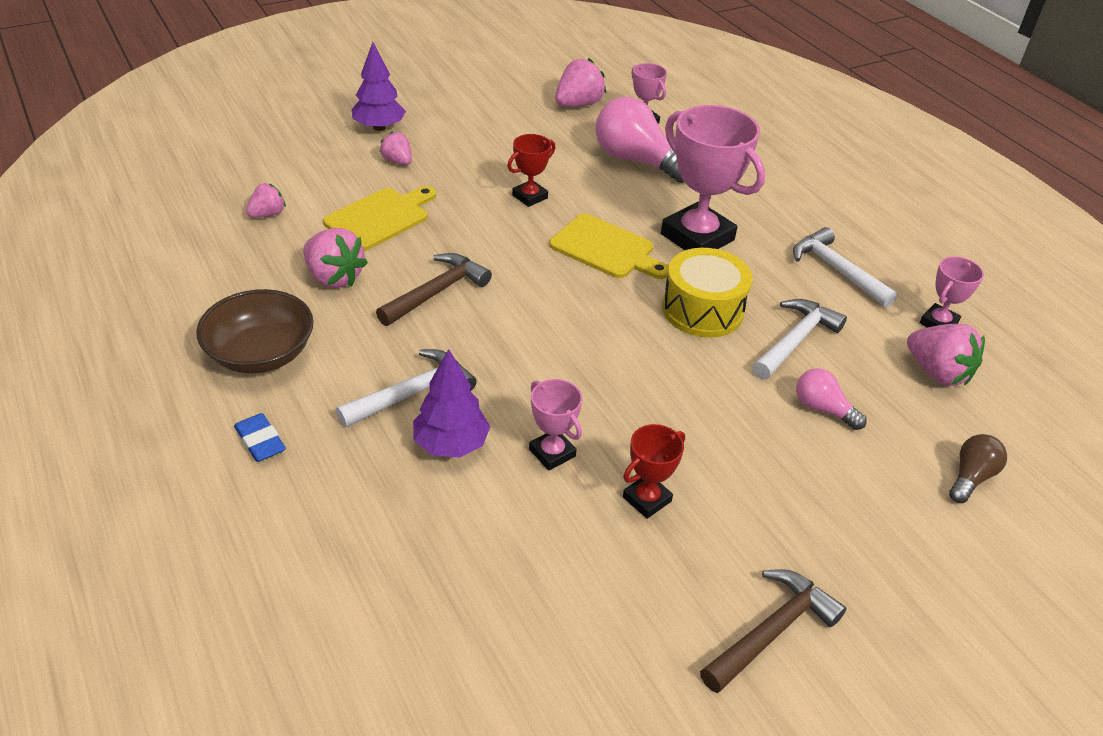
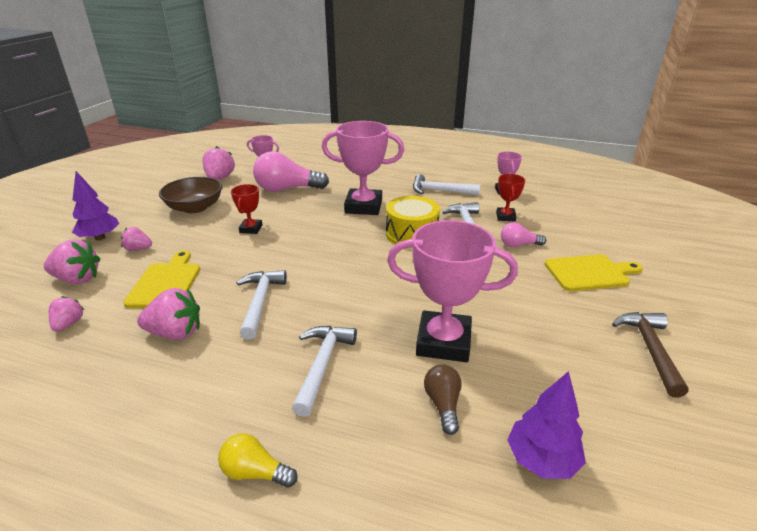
camera: 40 degrees left, 10 degrees down
(260, 441) = (255, 472): blue eraser -> yellow light bulb
(261, 354) = (178, 413): brown bowl -> brown bowl (195, 207)
(436, 292) = (260, 302): brown hammer -> white hammer
(451, 444) = (386, 377): purple tree -> purple tree (541, 460)
(552, 453) = (443, 342): pink trophy -> pink trophy, size x2.00
(606, 249) = (327, 232): yellow cutting board -> yellow cutting board (589, 273)
(647, 499) = (517, 331): red trophy -> red trophy (505, 217)
(937, 373) = (532, 208): pink strawberry -> pink strawberry (77, 279)
(970, 477) = (602, 238): brown light bulb -> brown light bulb (443, 404)

